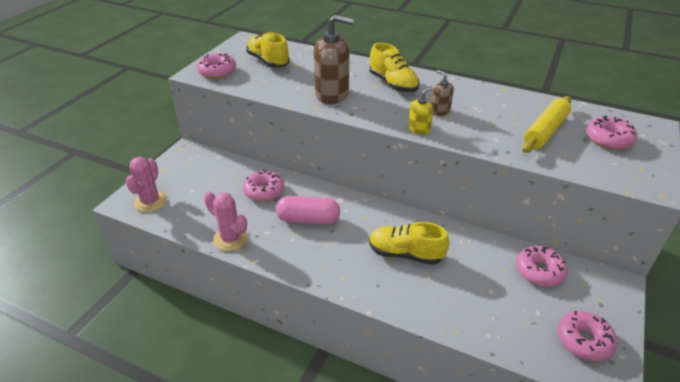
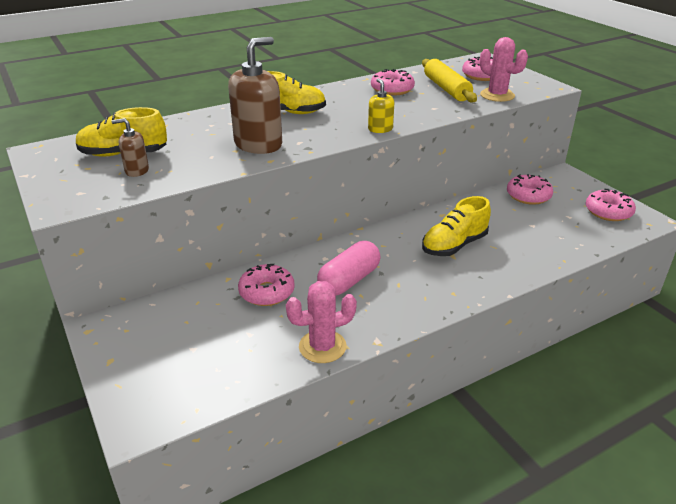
camera: 55 degrees left, 5 degrees down
(150, 201) = (169, 395): pink cactus -> pink cactus (497, 95)
(217, 72) = (86, 191): pink donut -> pink donut (392, 89)
(440, 111) = (364, 111): brown soap dispenser -> brown soap dispenser (137, 171)

